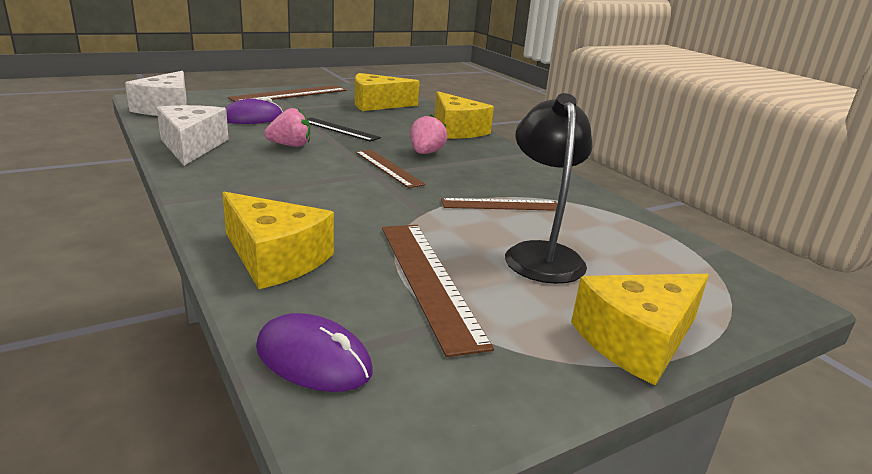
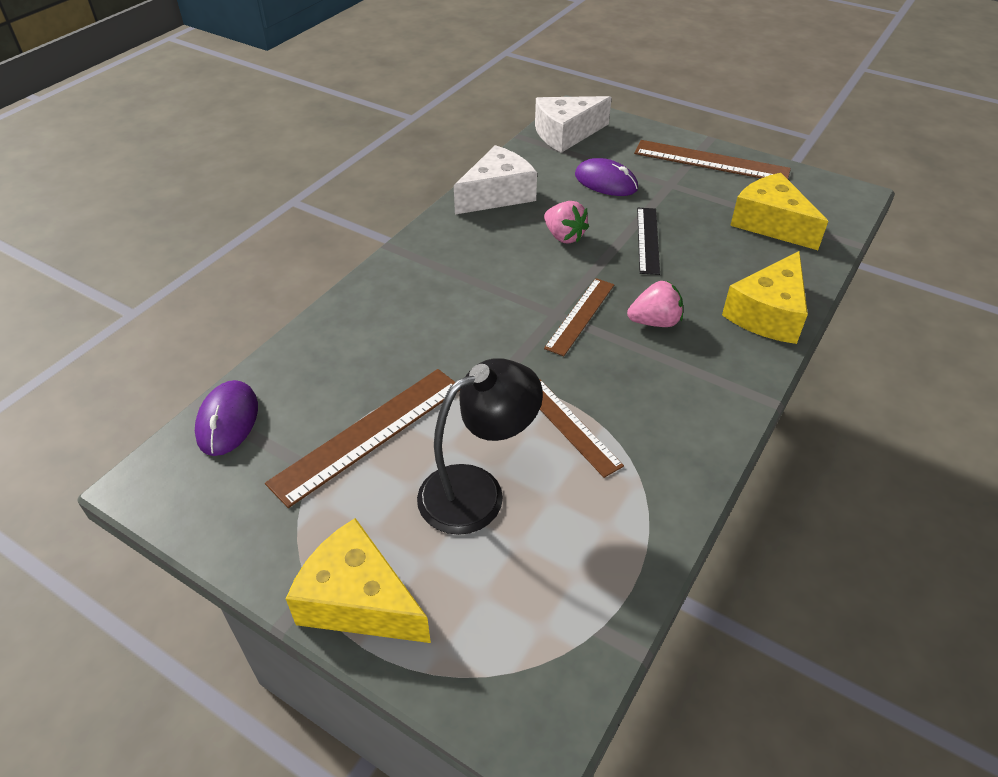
camera: 65 degrees right, 20 degrees up
(275, 259) = (340, 340): yellow cheese -> none

